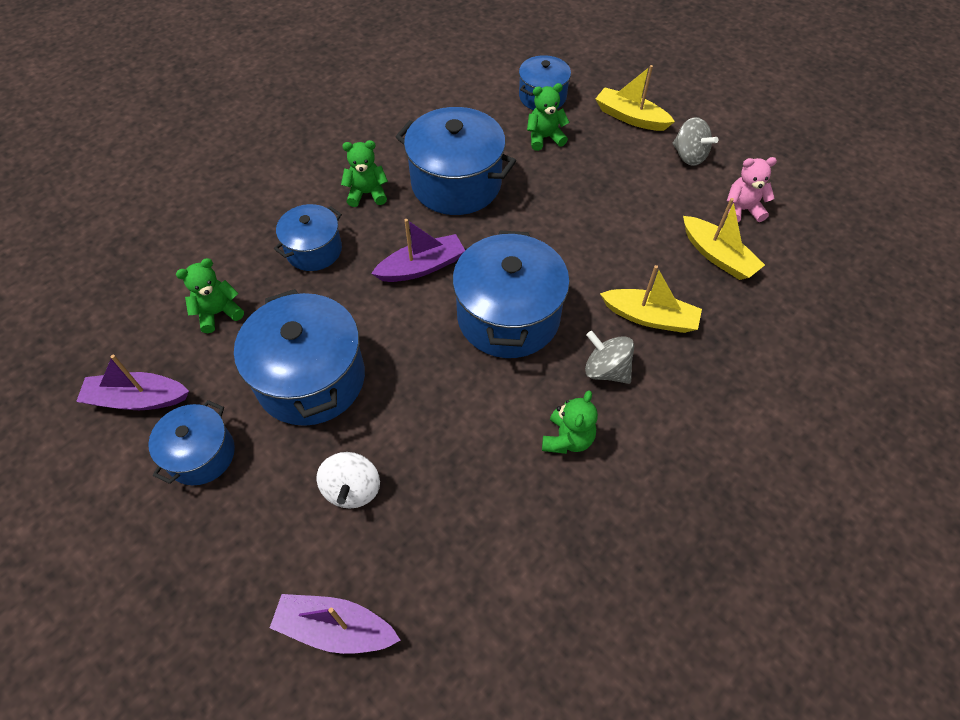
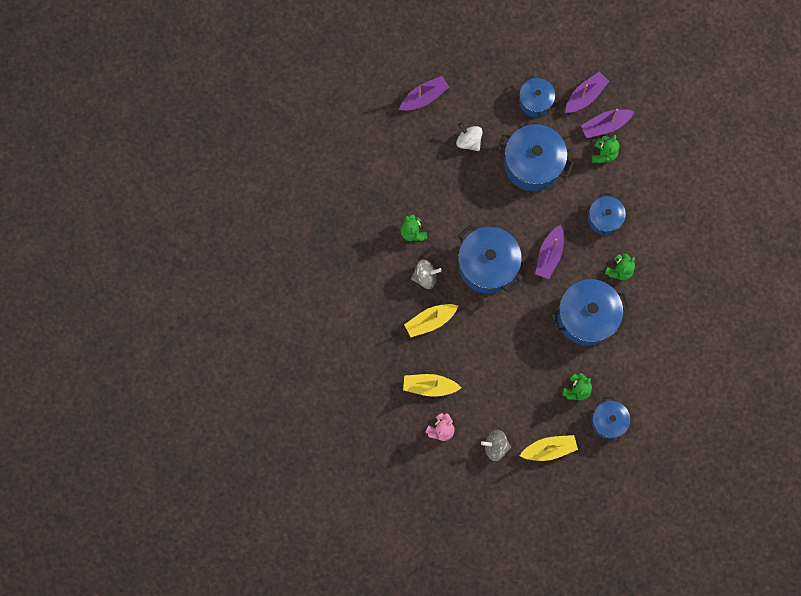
camera: 135 degrees right, 20 degrees up
(170, 342) = (605, 125): none -> purple boat

